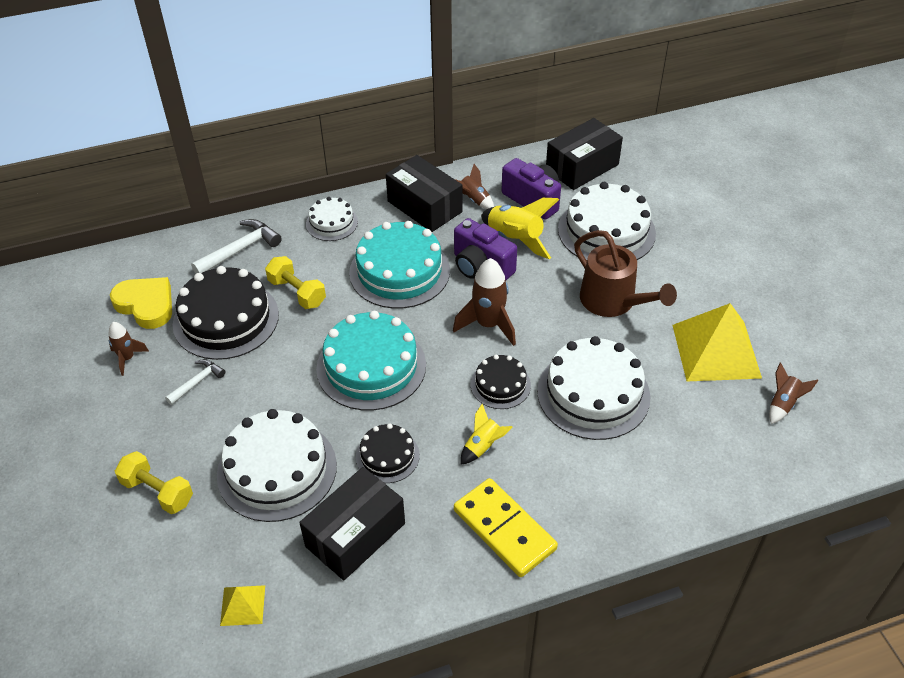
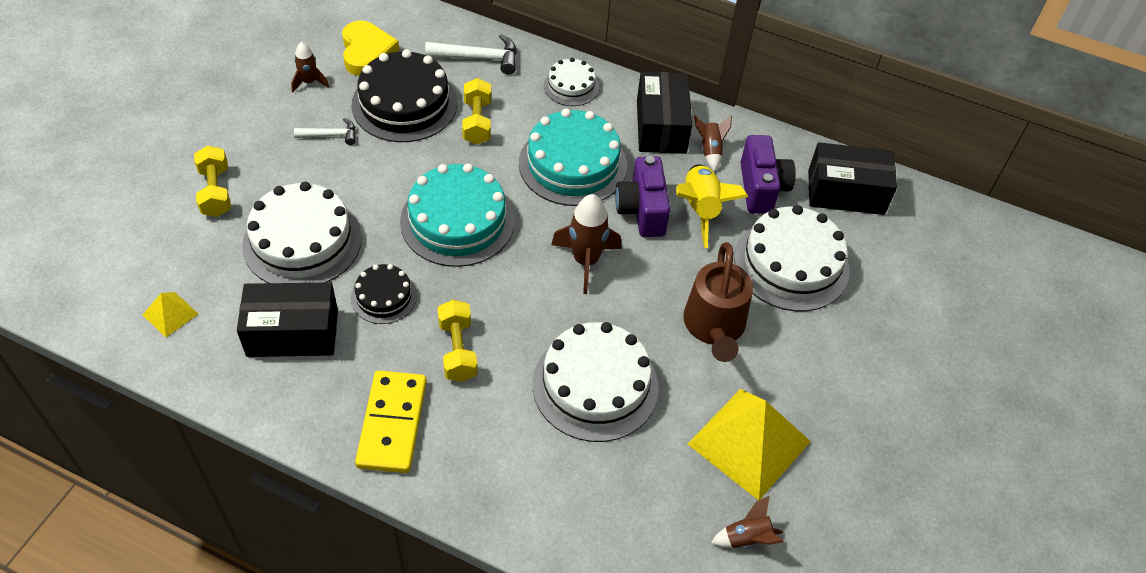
camera: 40 degrees right, 5 degrees up
(483, 446) = (458, 350): yellow rocket -> yellow dumbbell
(500, 385) = (532, 315): black cake -> none

